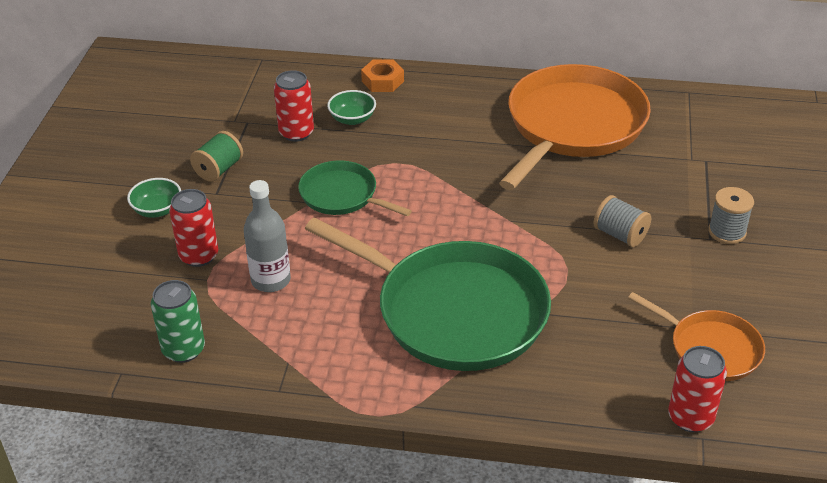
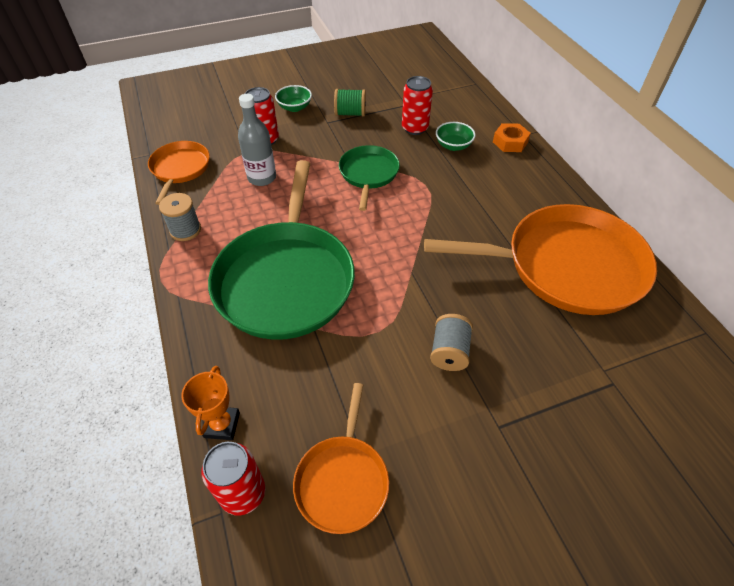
camera: 60 degrees right, 10 degrees up
(183, 349) = (180, 169): green can -> orange pan
(610, 413) = (222, 425): none -> orange trophy
(727, 232) = (520, 439): grey spool -> grey spool (185, 230)

